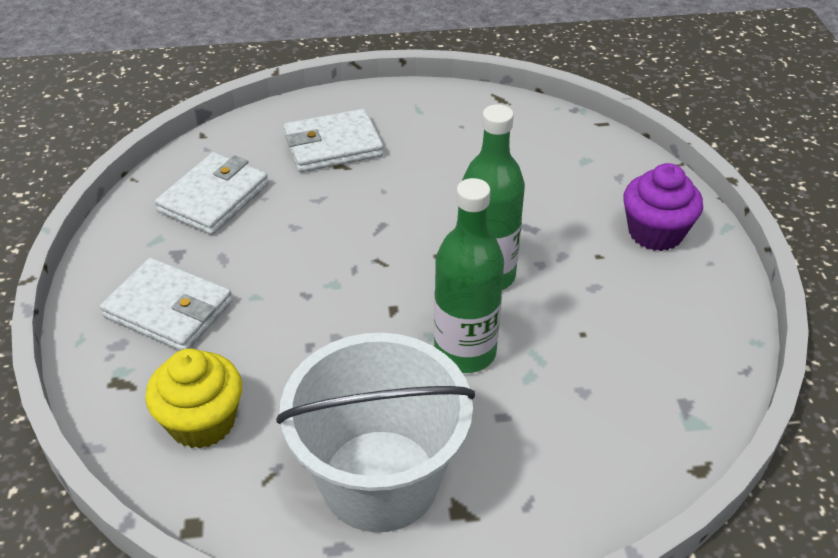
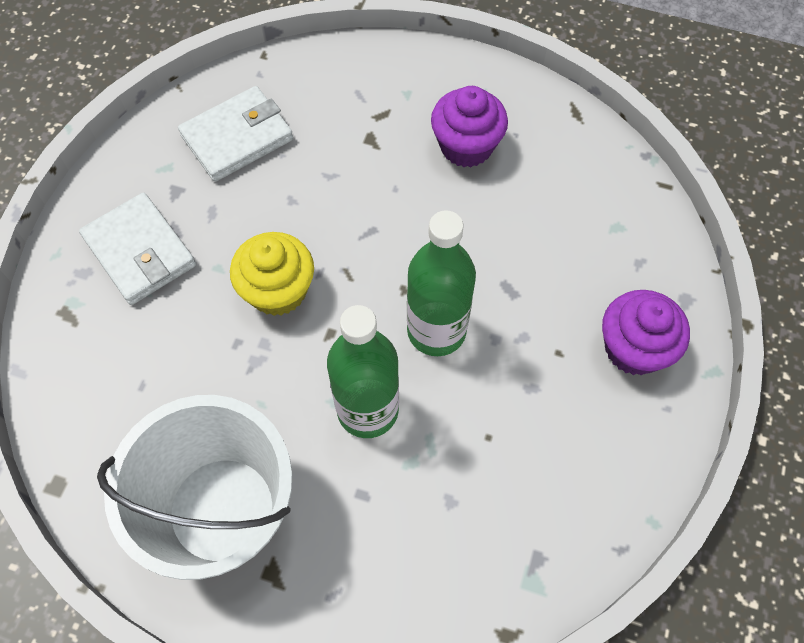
camera: 25 degrees right, 20 degrees up
(202, 422) = (111, 384): yellow cupcake -> yellow cupcake (278, 290)
(333, 145) = (377, 113): white wallet -> none
(425, 145) = (466, 146): none -> purple cupcake

